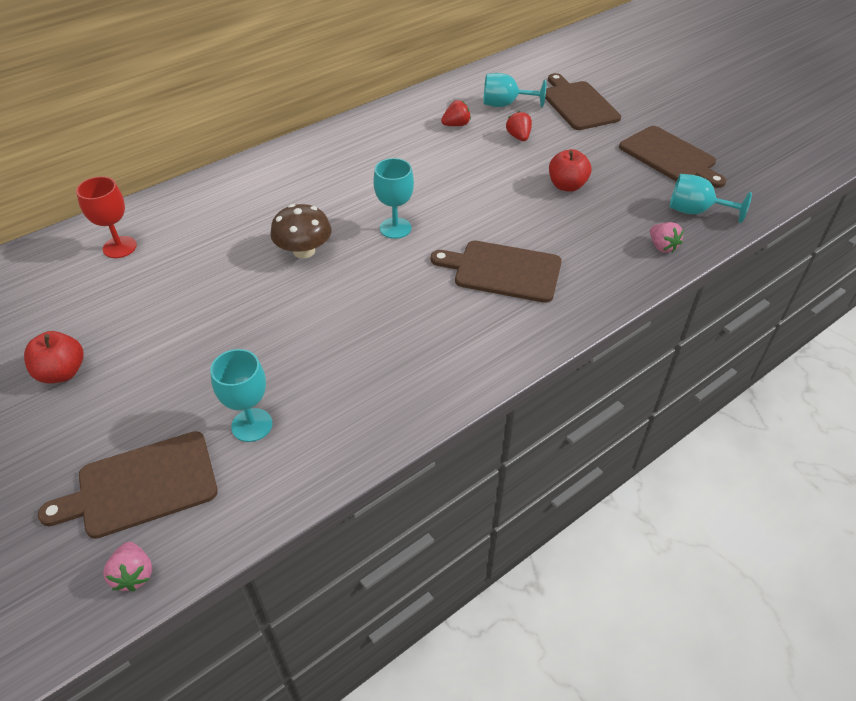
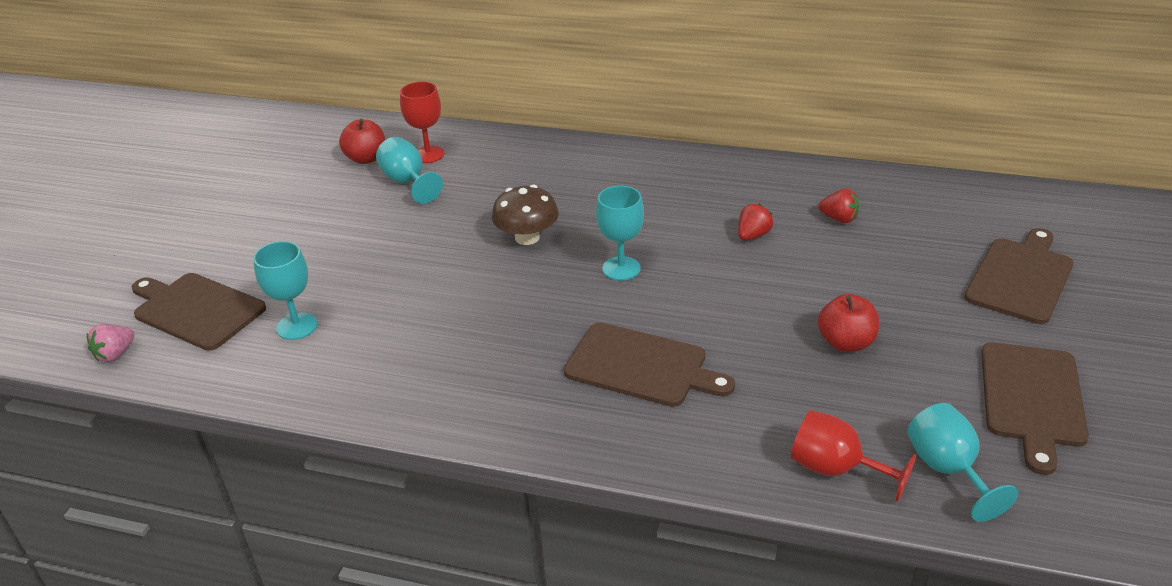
camera: 55 degrees right, 10 degrees down
(62, 372) = (274, 212): red apple -> red apple (366, 158)
(503, 271) = (641, 366): brown cutting board -> brown cutting board turned 135 degrees clockwise
(505, 104) = (929, 230): turquoise goblet -> turquoise goblet (407, 182)
(518, 137) = (883, 267): red strawberry -> red strawberry (753, 235)
(662, 247) = (836, 469): pink strawberry -> red goblet

